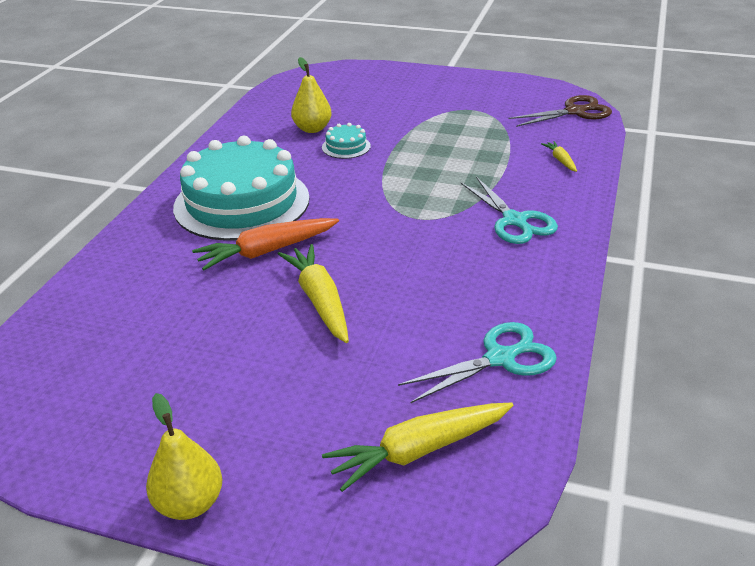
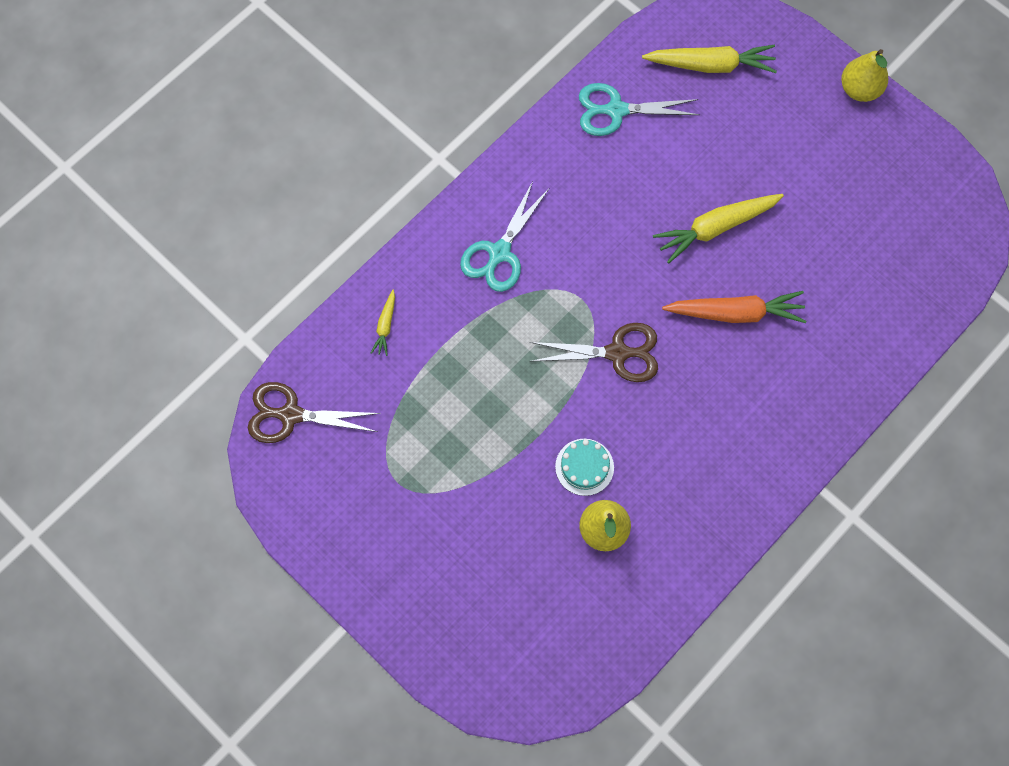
camera: 155 degrees left, 35 degrees up
(242, 202) = (733, 406): turquoise cake -> none
(319, 300) = (715, 228): yellow carrot -> yellow carrot turned 60 degrees clockwise
(361, 200) = (617, 353): none -> brown scissors
(514, 221) = (499, 253): turquoise scissors -> turquoise scissors turned 150 degrees counterclockwise

